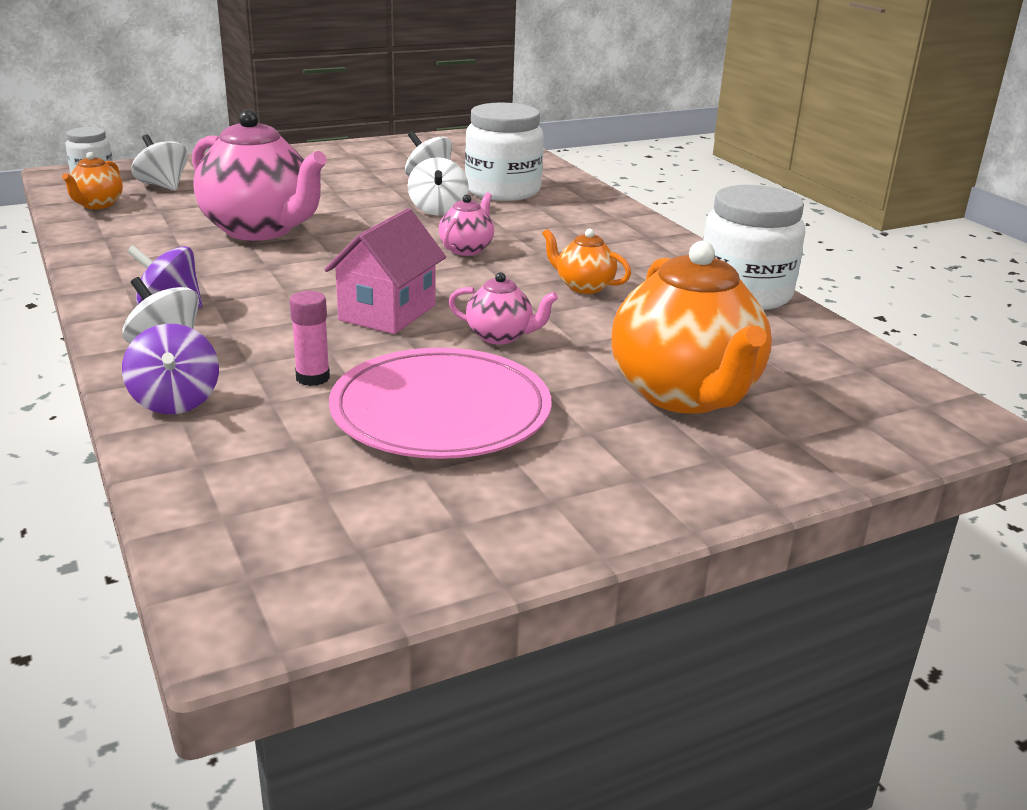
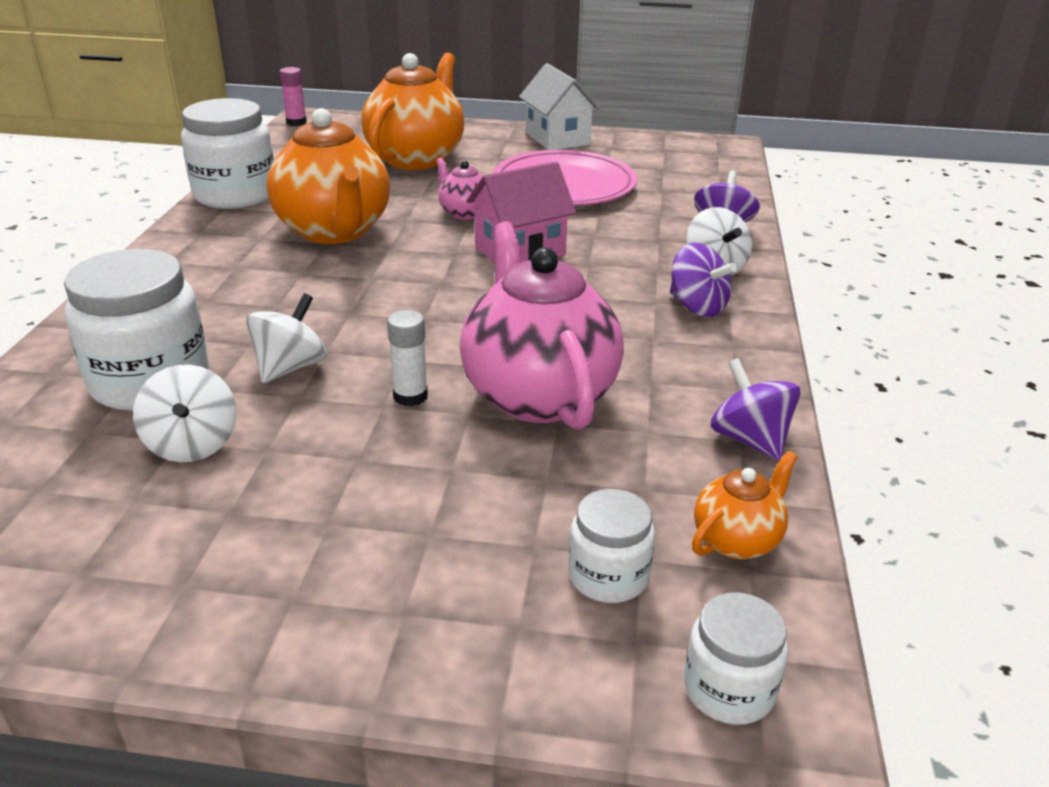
camera: 145 degrees left, 5 degrees up
(97, 239) = (749, 439): none -> purple spinning top
(163, 186) = (608, 576): white spinning top -> white jar
(313, 378) = (623, 220): pink glue stick -> pink glue stick (296, 122)
(342, 214) = (410, 396): none -> white glue stick
(466, 249) = (359, 296): pink teapot -> none
(569, 512) = (557, 139): none -> white house
(583, 286) = (334, 231): orange teapot -> orange teapot, size x2.13

